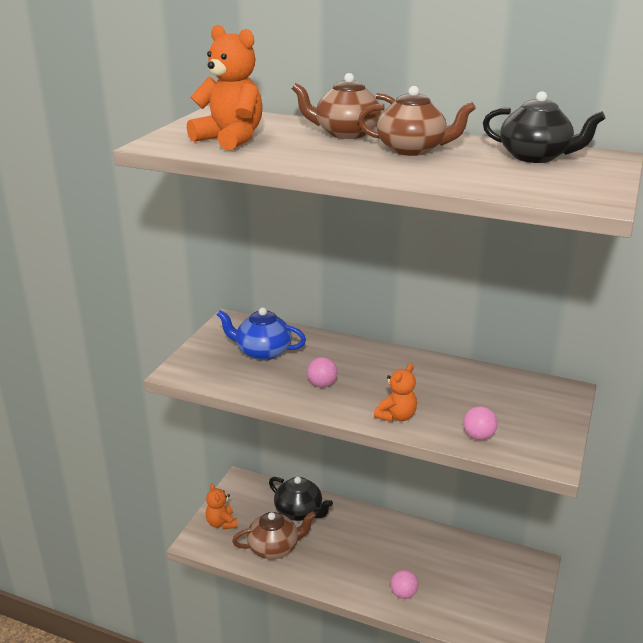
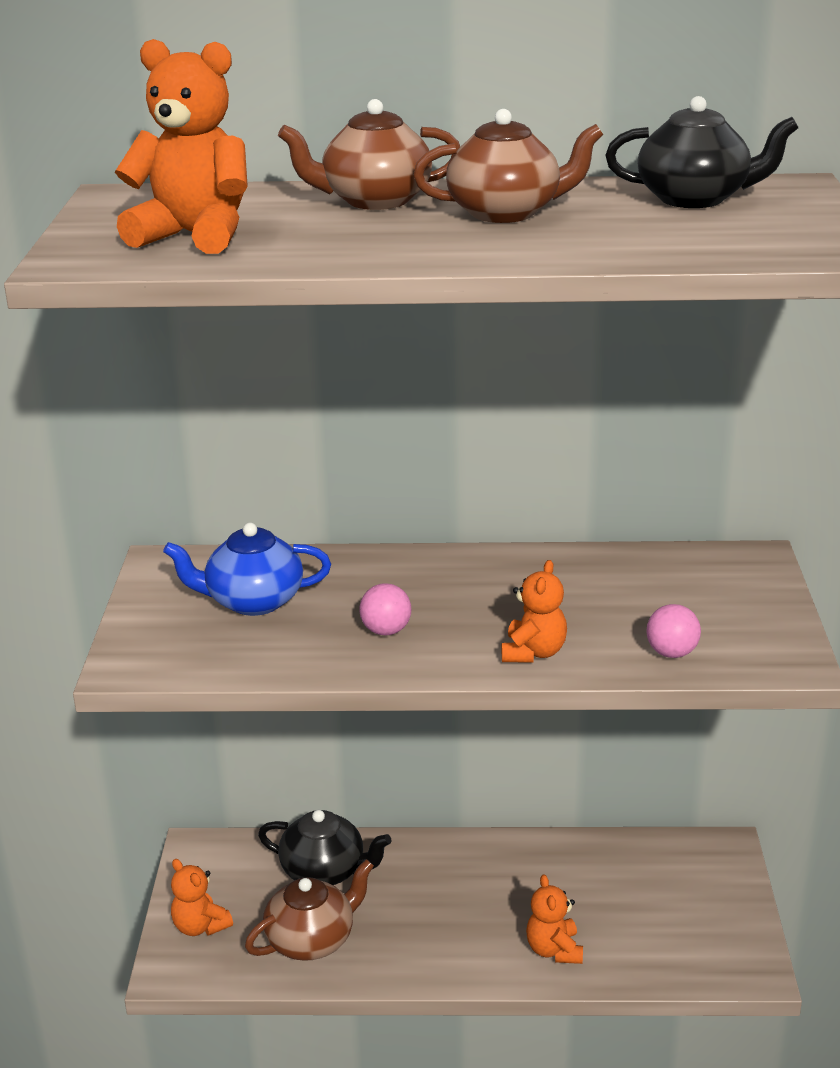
camera: 20 degrees left, 0 degrees up
(403, 594) = (554, 950): pink ball -> orange teddy bear

